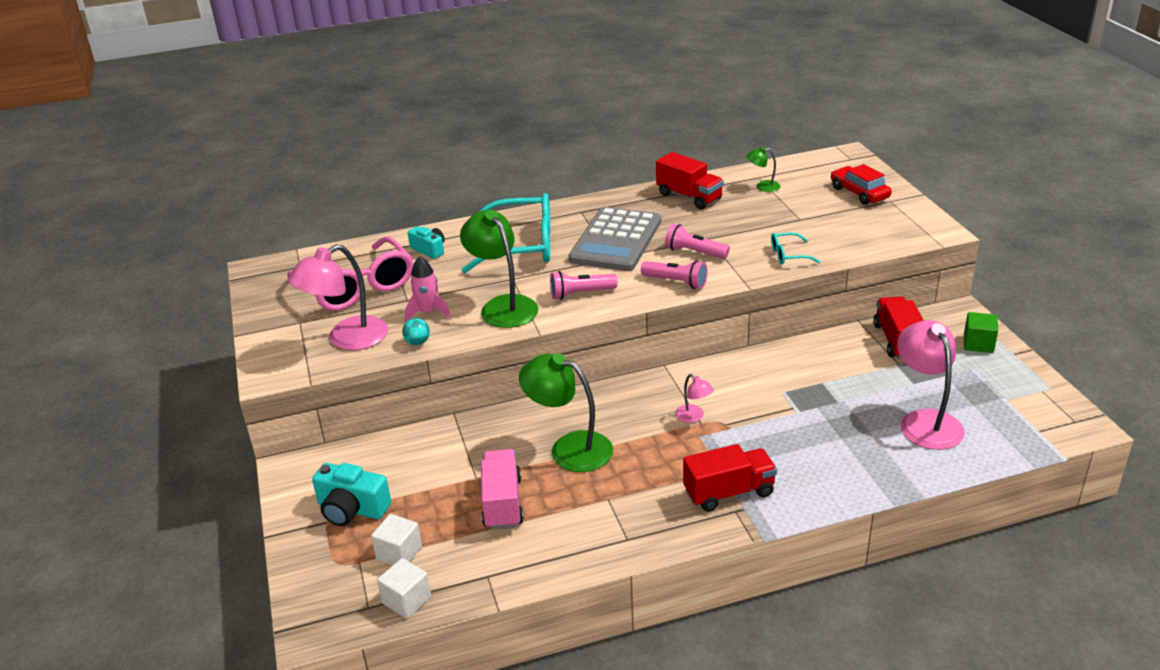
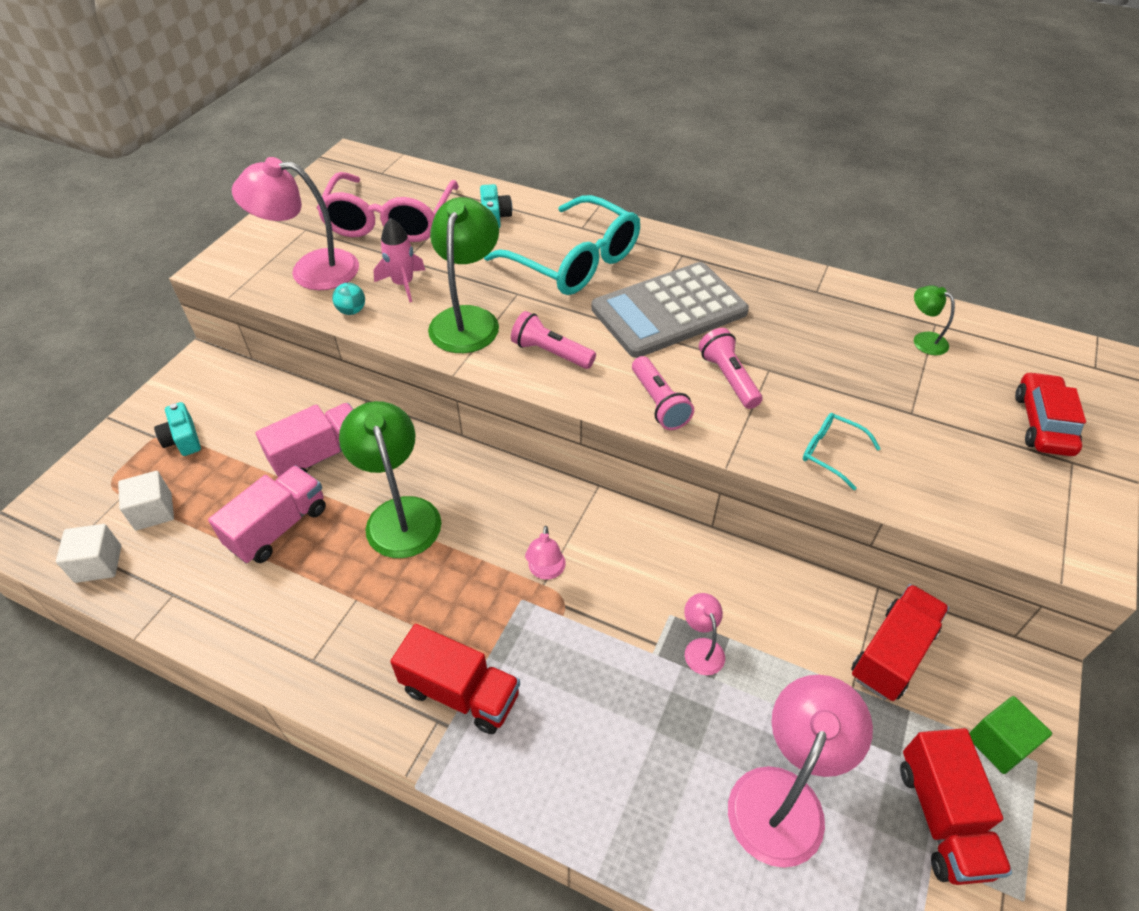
camera: 40 degrees right, 15 degrees up
(352, 509) = (183, 439): turquoise camera -> turquoise camera, size x0.65
(469, 456) = (320, 456): none -> pink truck
(689, 197) = (818, 303): red truck -> red truck (942, 818)
(815, 395) = (701, 648): none -> pink lamp

